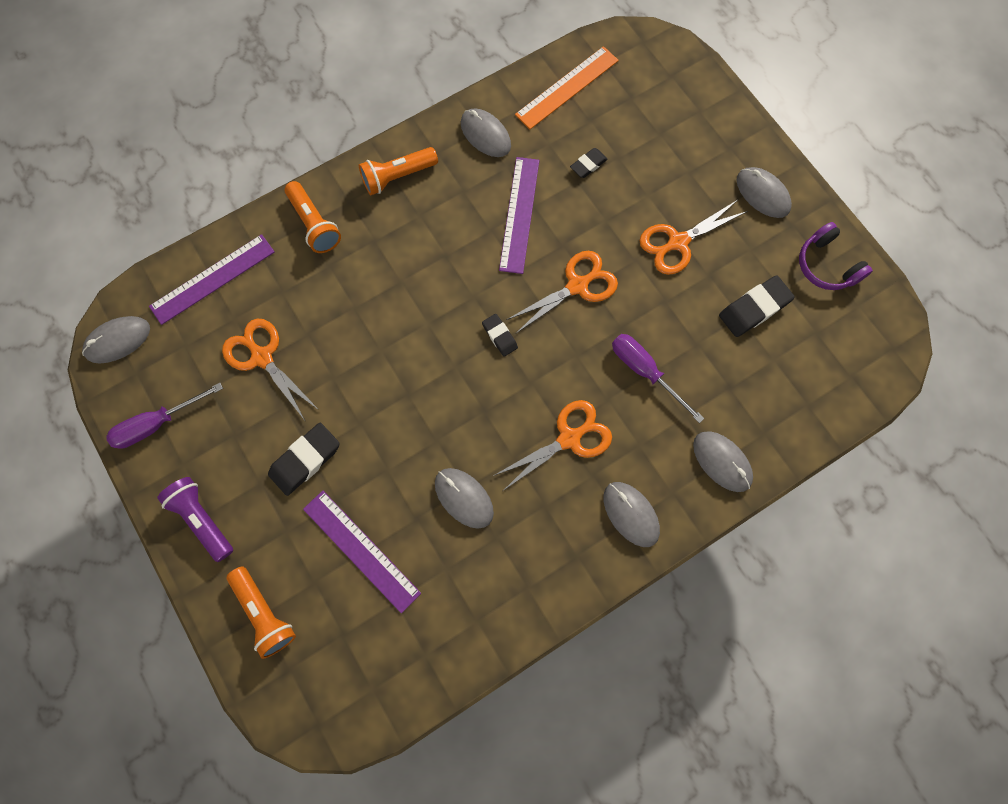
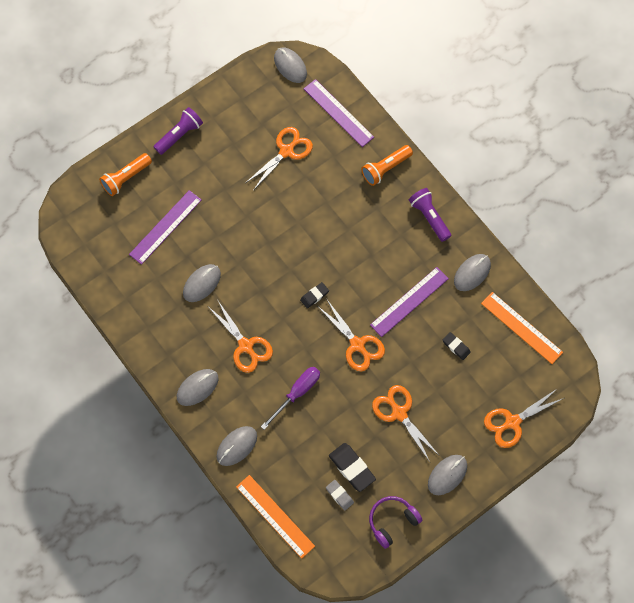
camera: 85 degrees right, 5 degrees down
(157, 423) = (237, 99): purple screwdriver -> none
(305, 460) = (220, 187): black eraser -> none
(398, 177) = (429, 217): orange flashlight -> purple flashlight
(519, 214) = (409, 301): purple ruler -> purple ruler turned 45 degrees counterclockwise
(693, 113) = (512, 422): none -> orange scissors
(792, 328) = (339, 495): none -> grey eraser
(823, 415) = (275, 516): none -> orange ruler

